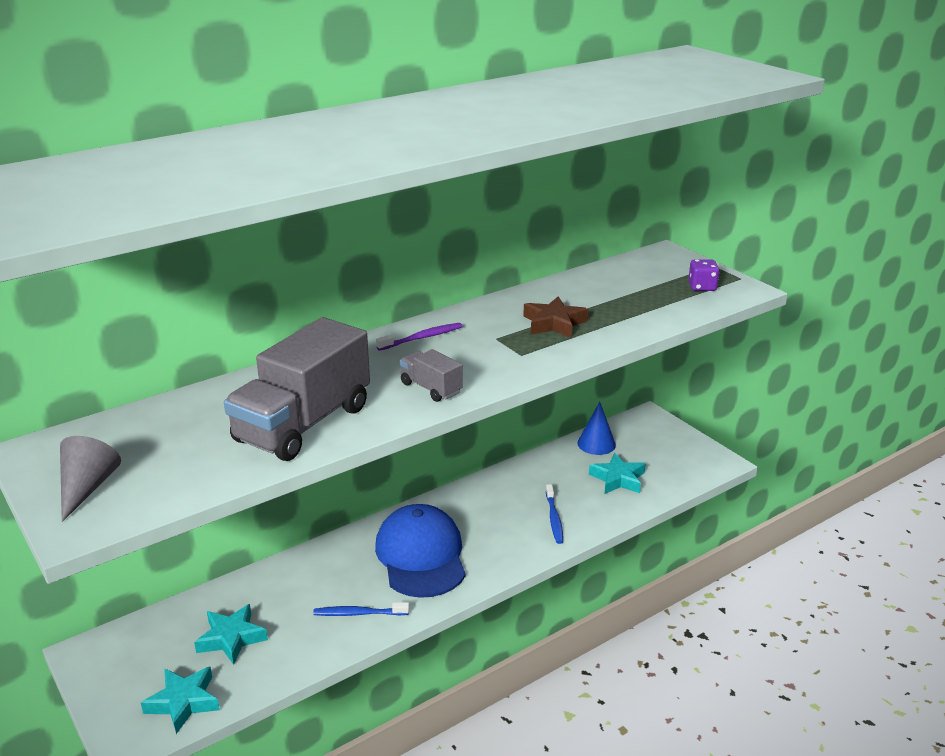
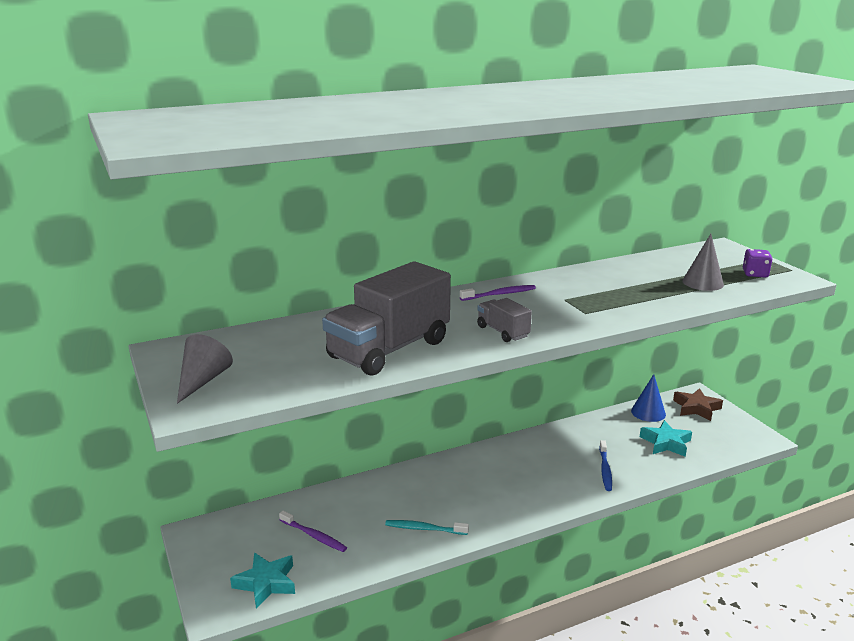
camera: 10 degrees right, 5 degrees down
(231, 638) = (314, 536): turquoise star -> purple toothbrush
(359, 613) = (424, 529): blue toothbrush -> turquoise toothbrush
(421, 556) = (484, 487): blue cap -> none
(554, 323) = (617, 292): brown star -> brown star (696, 408)
(646, 303) = (702, 282): none -> grey cone

